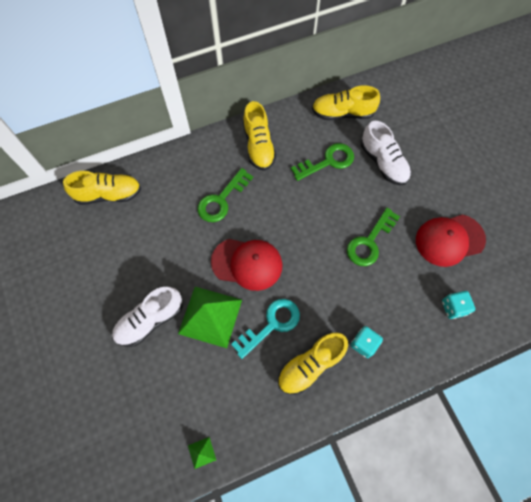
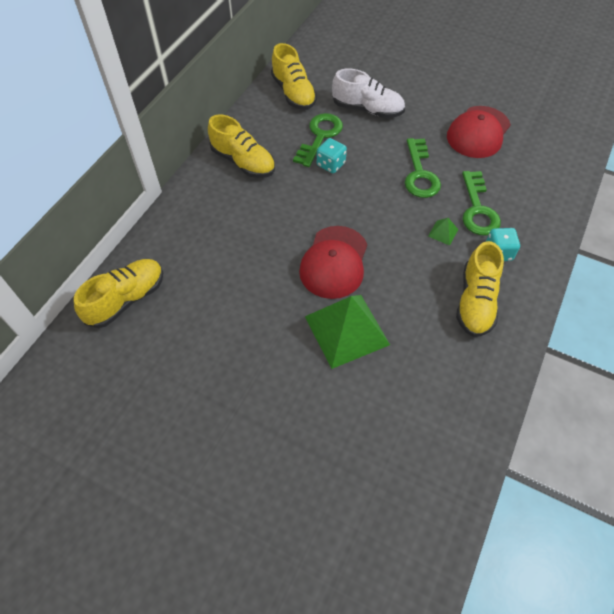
camera: 40 degrees left, 10 degrees down
(150, 320) = (291, 378): white shoe -> none
(202, 452) = (462, 450): green pyramid -> green pyramid (443, 232)
(221, 200) = (253, 227): green key -> green key (478, 209)
(247, 263) = (334, 262): red cap -> red cap turned 135 degrees clockwise
(271, 324) = (408, 295): turquoise key -> none
(342, 113) = (293, 93): yellow shoe -> yellow shoe turned 75 degrees counterclockwise
(453, 307) = (533, 177): turquoise dice -> turquoise dice (331, 164)

